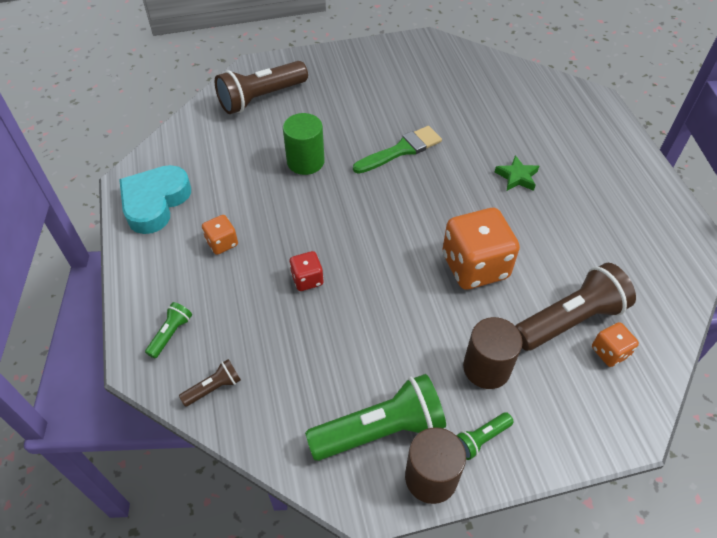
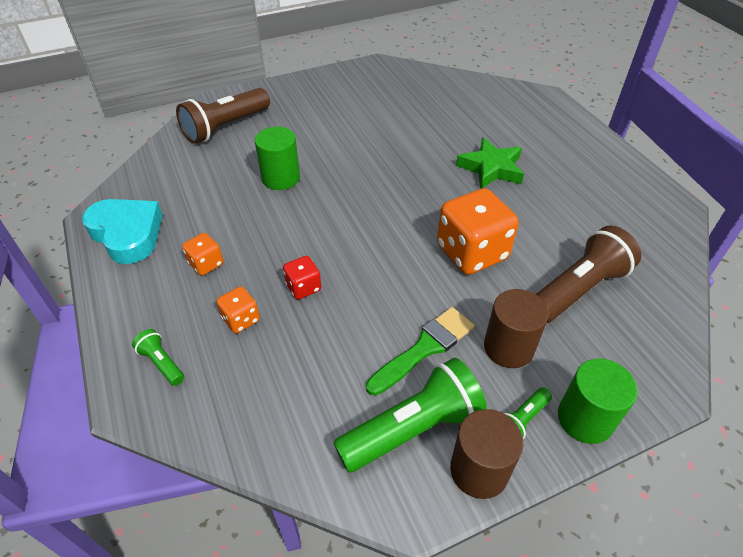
camera: 10 degrees left, 5 degrees down
(155, 202) = (127, 234): turquoise heart -> turquoise heart turned 120 degrees clockwise
(170, 334) = (162, 363): green flashlight -> green flashlight turned 60 degrees counterclockwise
(214, 388) = (219, 413): brown flashlight -> none
(401, 150) = (374, 158): green brush -> green brush (424, 349)
(517, 177) = (491, 168): green star -> green star, size x1.57
(541, 447) = (585, 418): none -> green cylinder
(609, 352) = (625, 314): orange dice -> orange dice (241, 319)

